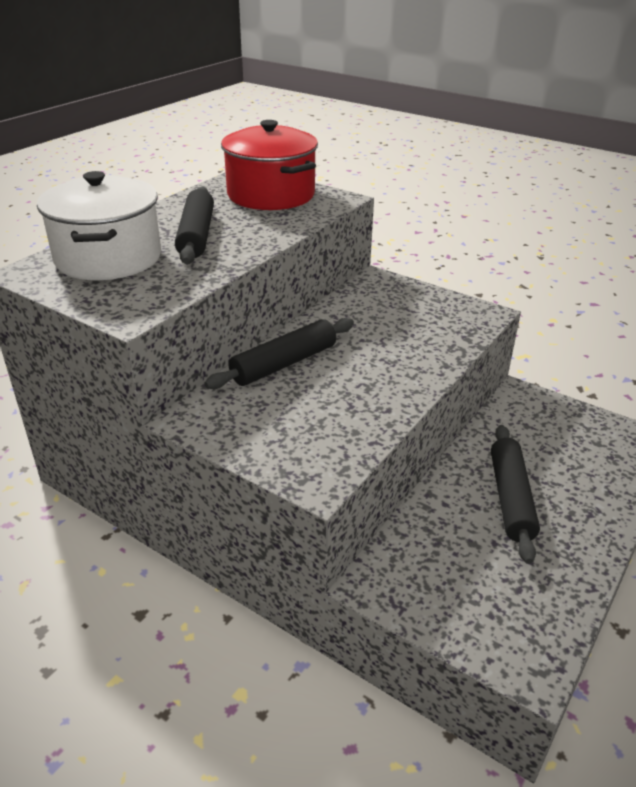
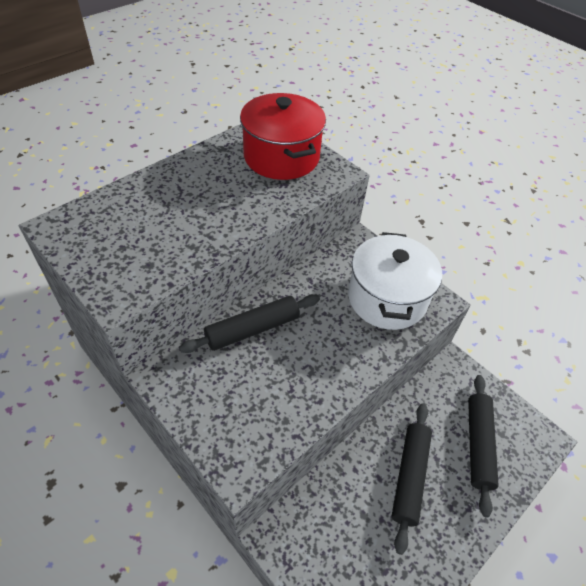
camera: 10 degrees right, 15 degrees up
(108, 258) = (123, 220): white pot -> white pot (387, 298)
(196, 235) = (202, 202): black rolling pin -> black rolling pin (478, 444)

